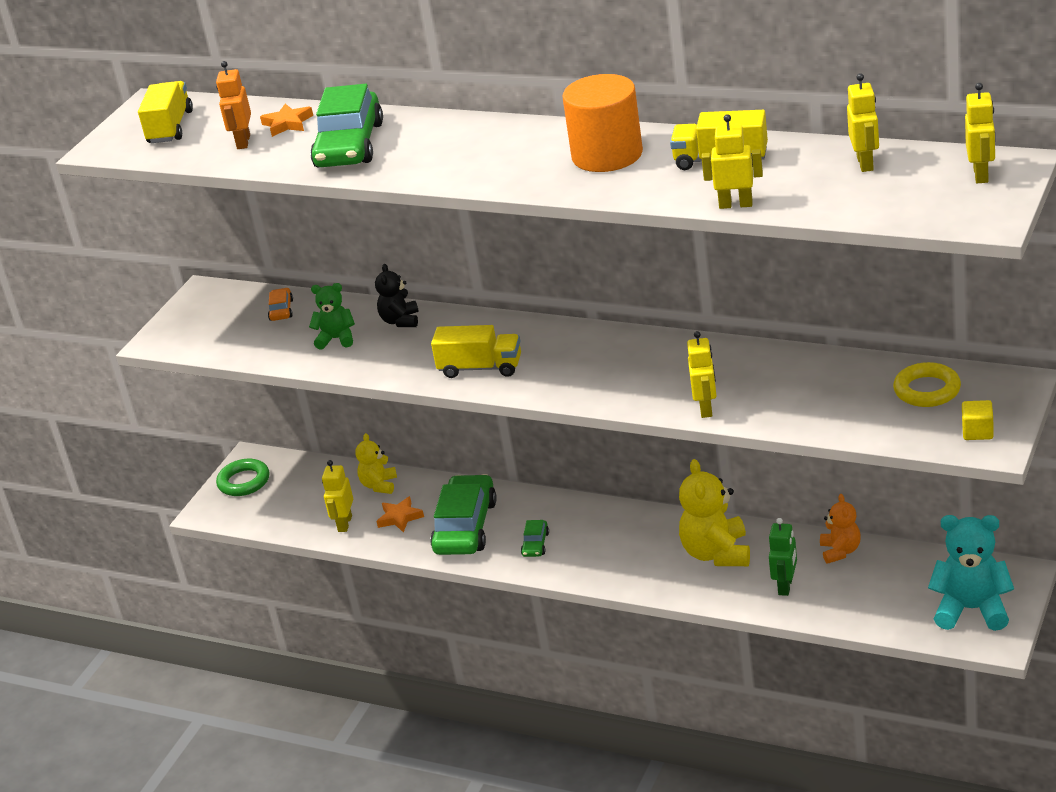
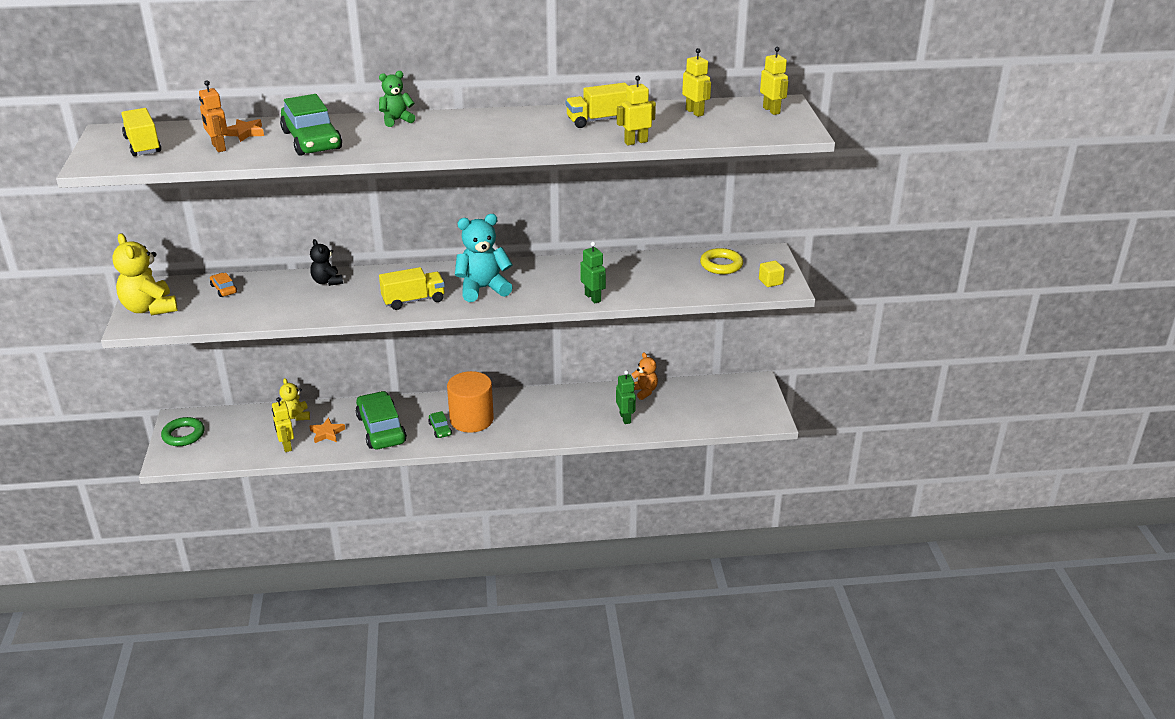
camera: 35 degrees left, 0 degrees up
(336, 339) = (285, 300): green teddy bear -> green teddy bear (396, 120)
(607, 155) = (517, 126): orange cylinder -> orange cylinder (471, 419)
(706, 408) = (593, 298): yellow robot -> green robot
(716, 553) = (567, 409): yellow teddy bear -> yellow teddy bear (150, 308)
(971, 609) = (745, 406): turquoise teddy bear -> turquoise teddy bear (483, 289)

